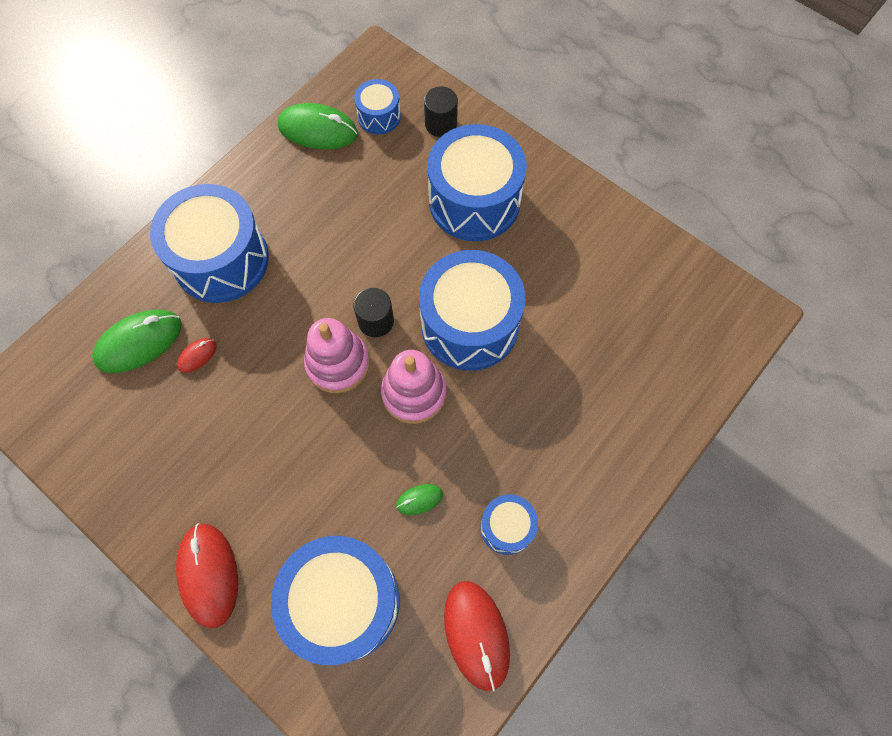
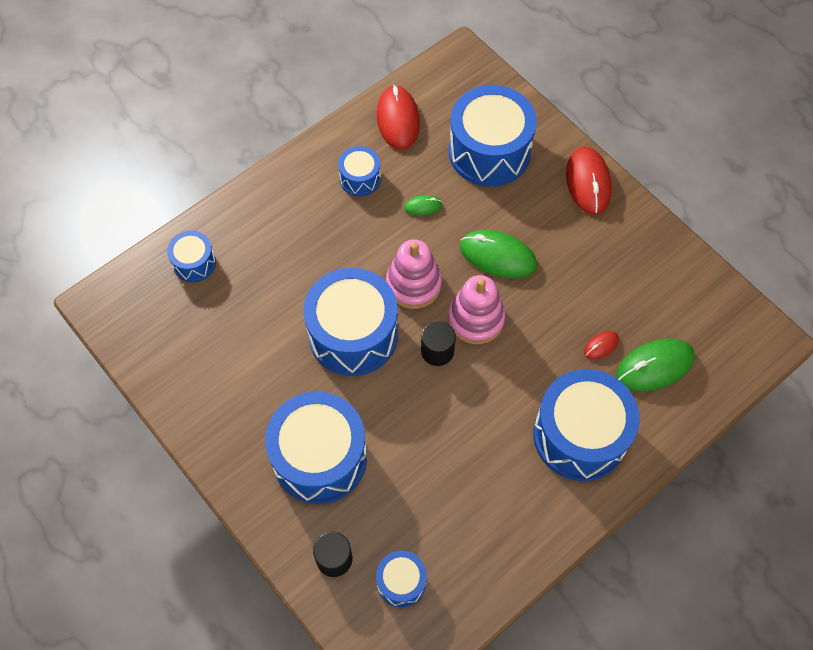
camera: 170 degrees left, 5 degrees down
(318, 130) = (472, 575): green mouse -> green mouse (498, 256)
(670, 377) = (194, 263): none -> blue drum

